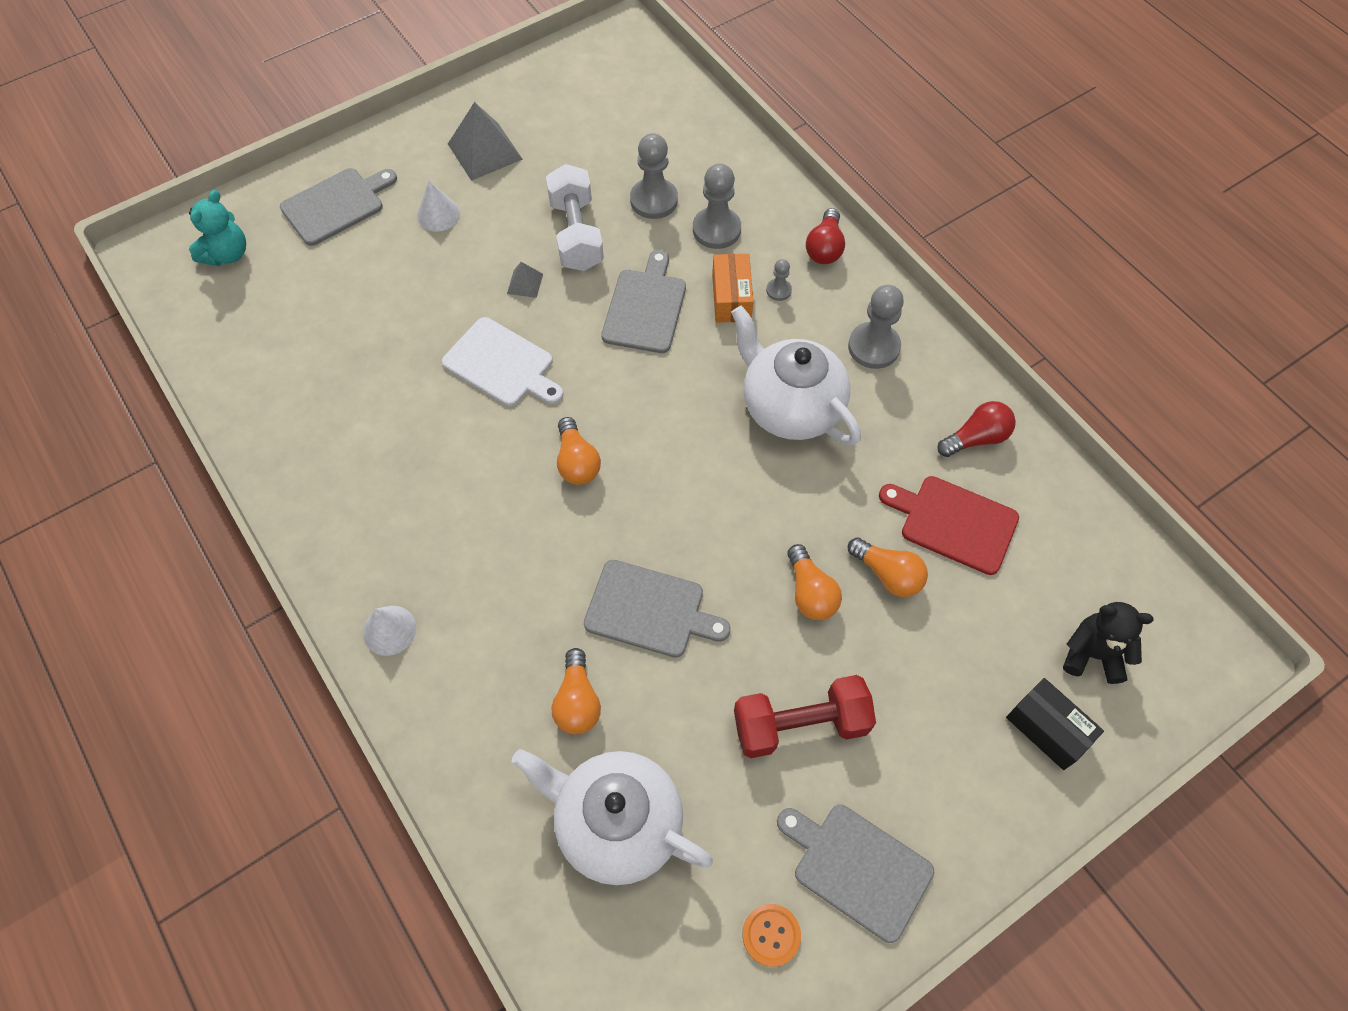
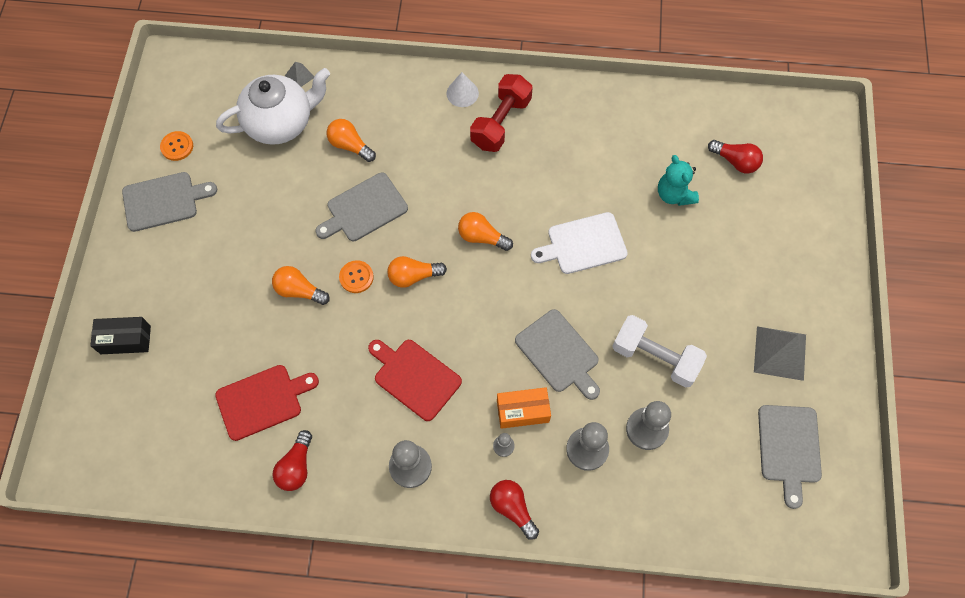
camera: 130 degrees right, 5 degrees up
(227, 254) = (793, 153): turquoise teddy bear -> turquoise teddy bear (674, 194)
(278, 296) = (735, 161): none -> red light bulb
(336, 205) = (794, 234): grey cutting board -> grey cutting board (789, 448)
(438, 214) = (739, 286): white cone -> none
(525, 283) = (637, 298): grey pyramid -> grey pyramid (300, 76)
(731, 298) = (522, 411): orange box -> orange box turned 45 degrees counterclockwise
(739, 547) = (356, 277): none -> orange button
(790, 407) = (414, 377): white teapot -> red cutting board
(800, 724) = (244, 230): red dumbbell -> red dumbbell (501, 123)
(888, 574) = (270, 338): orange light bulb -> orange light bulb (413, 276)
(1092, 654) = (131, 400): black teddy bear -> none

